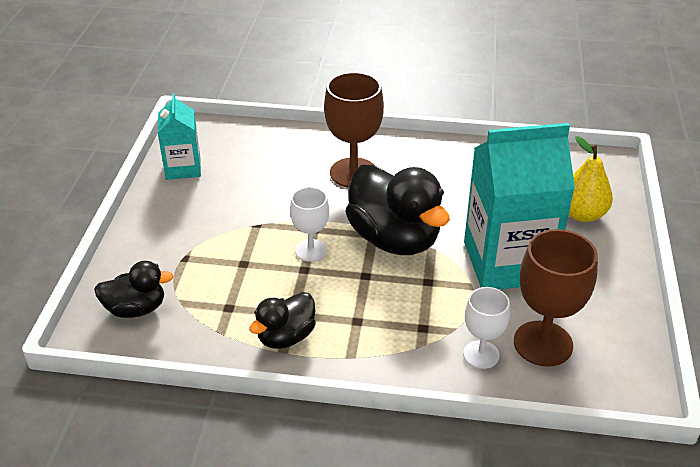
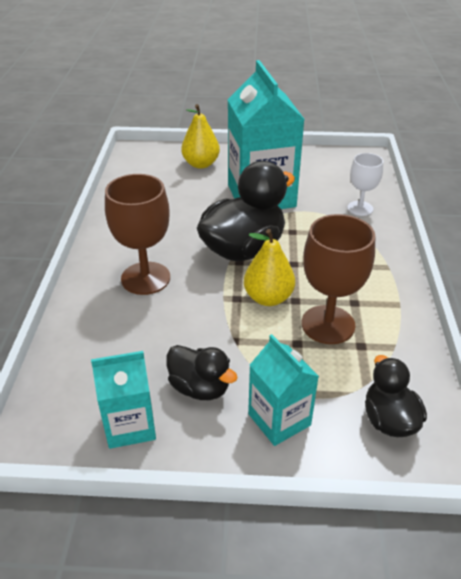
camera: 95 degrees left, 0 degrees up
(161, 243) = (279, 419): none -> turquoise carton
(286, 337) = (382, 303): black duck -> black duck (200, 388)
(311, 250) = (268, 298): white goblet -> yellow pear
(543, 343) = (339, 185): brown goblet -> brown goblet (328, 324)

